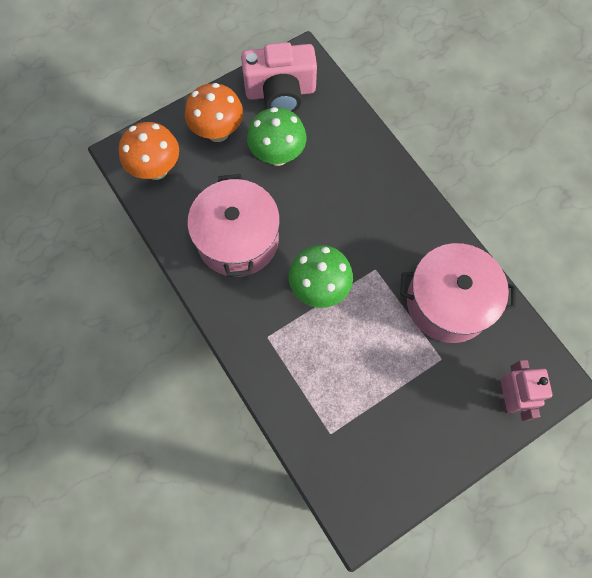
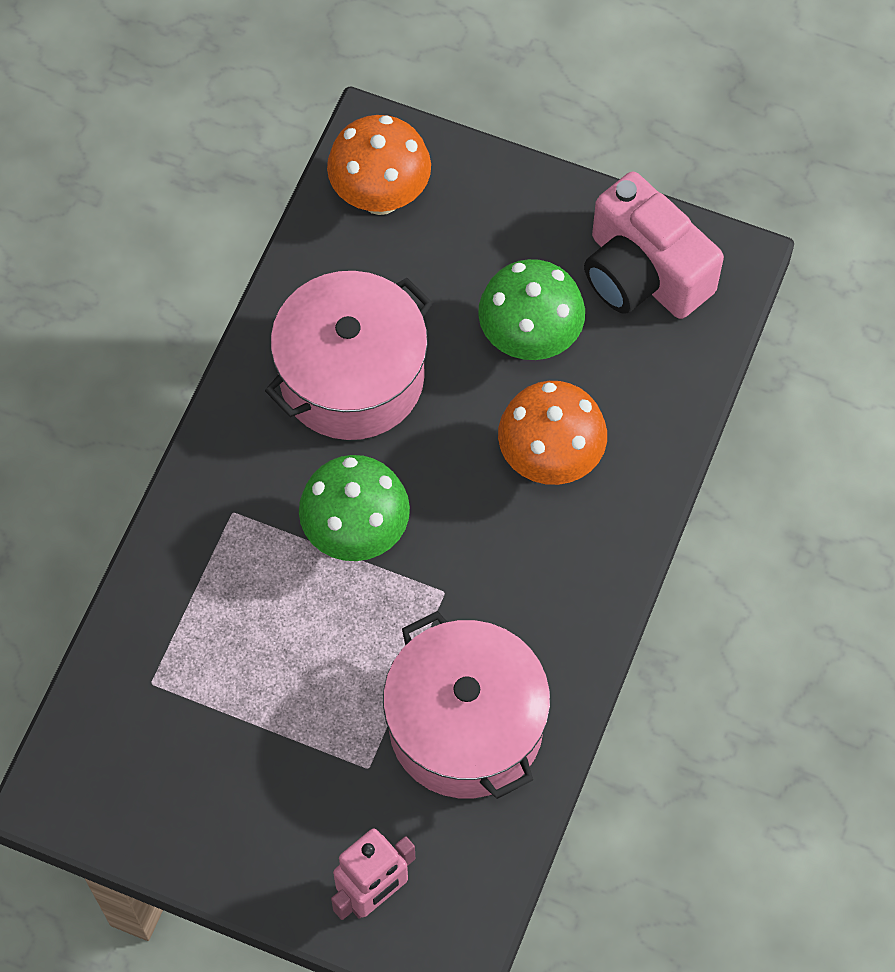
camera: 55 degrees right, 5 degrees down
(218, 132) = (505, 234): orange mushroom -> orange mushroom (550, 460)

